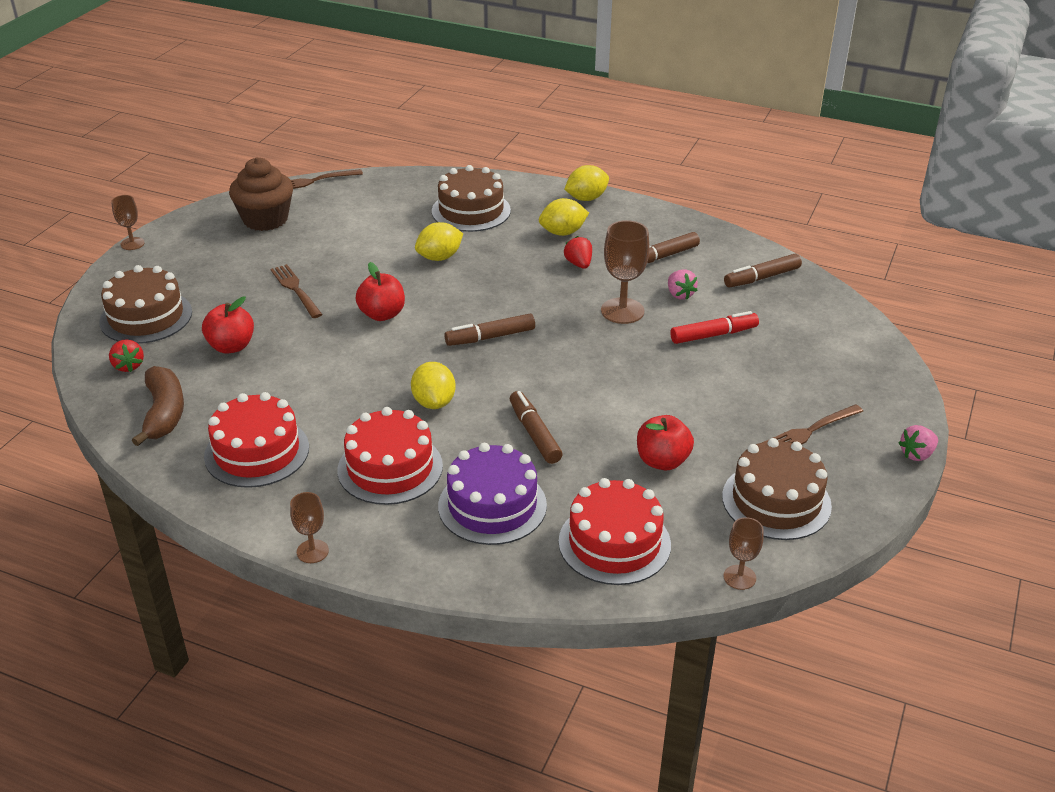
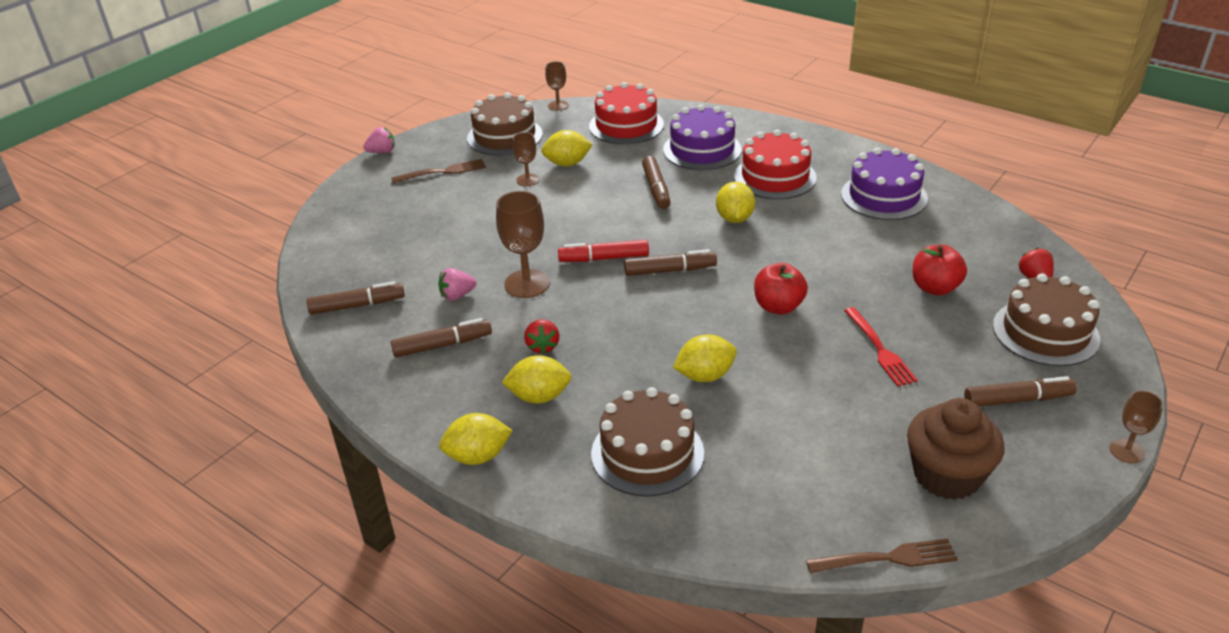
camera: 165 degrees left, 0 degrees up
(164, 413) = (976, 232): brown banana -> none
(195, 266) = (1017, 400): none -> brown marker
(257, 452) = (884, 196): red cake -> purple cake
(295, 290) = (879, 349): brown fork -> red fork
(312, 551) = (830, 137): brown goblet -> brown goblet (527, 180)
(662, 461) = (567, 163): red apple -> yellow lemon
(679, 294) = (457, 295): pink strawberry -> pink strawberry turned 105 degrees counterclockwise
(713, 335) = (456, 251): red marker -> red marker (604, 258)

